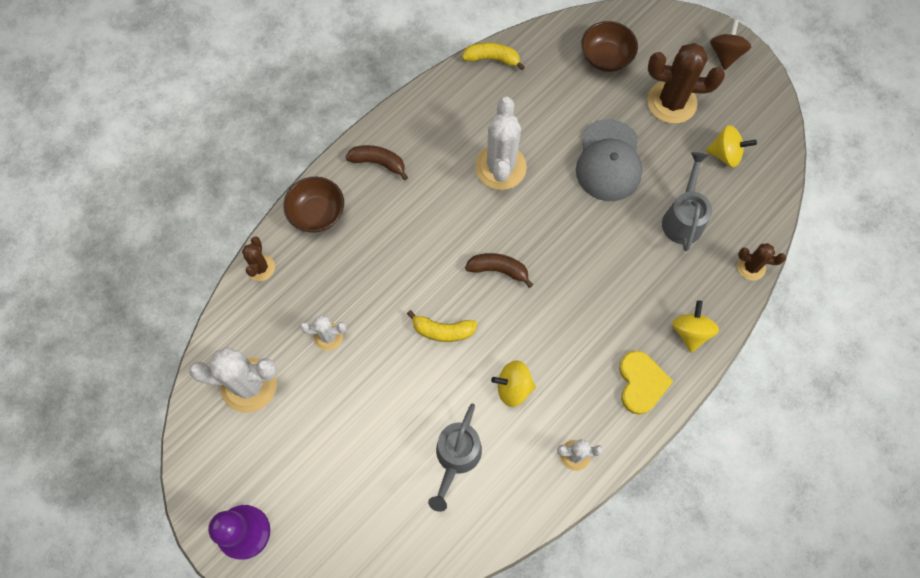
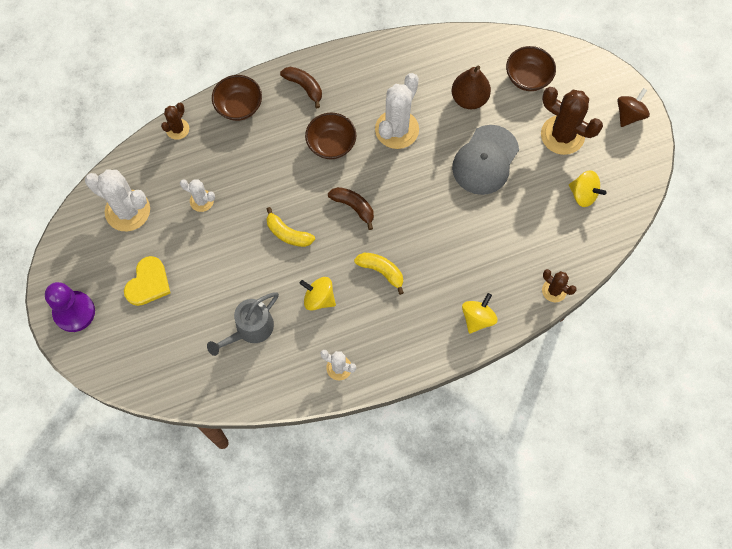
camera: 25 degrees right, 0 degrees up
(439, 212) = (331, 144): none -> brown bowl
(492, 59) = (435, 42): yellow banana -> yellow banana (381, 271)
(558, 104) = (469, 99): none -> brown pear
(641, 383) = (418, 338): yellow heart -> yellow heart (148, 283)
(683, 218) = (520, 229): grey watering can -> none

